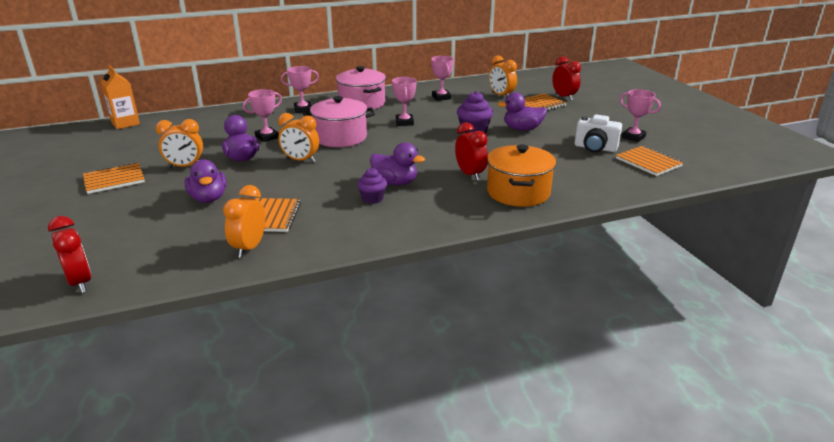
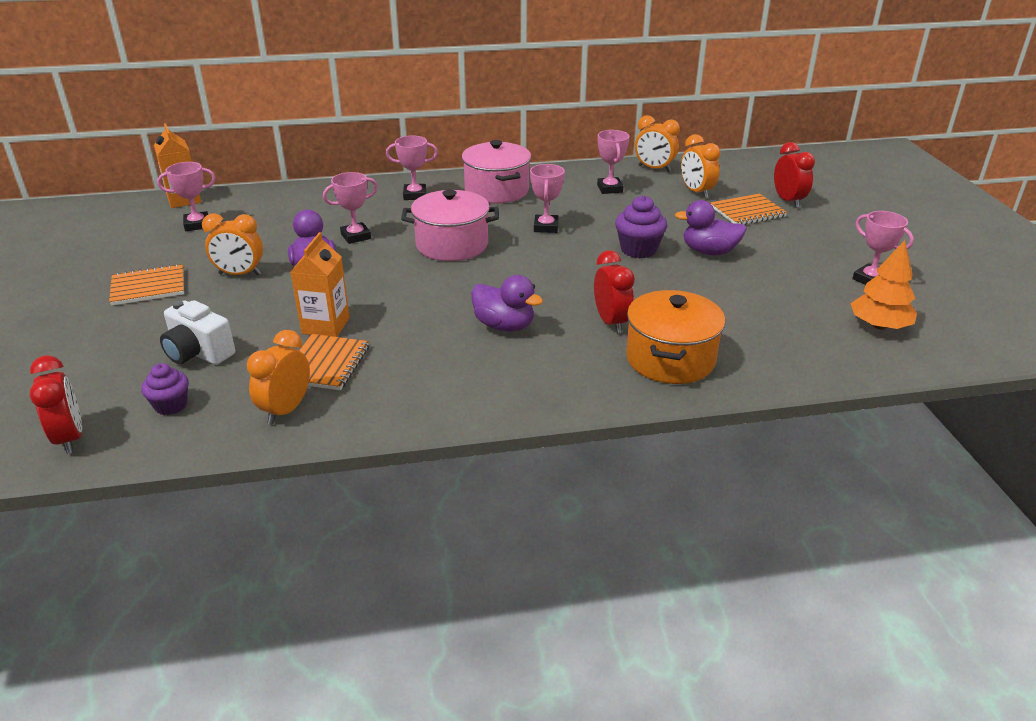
camera: 10 degrees right, 5 degrees up
(141, 138) = (197, 225): none -> pink trophy
(208, 198) = (256, 327): purple duck -> none
(262, 193) = (325, 325): none -> orange carton
(300, 160) = (389, 278): orange clock -> orange clock (654, 169)
(372, 199) = (466, 349): purple cupcake -> purple cupcake (171, 405)
(595, 148) = (806, 294): white camera -> white camera (198, 353)
(648, 162) = (879, 326): orange notebook -> orange tree

